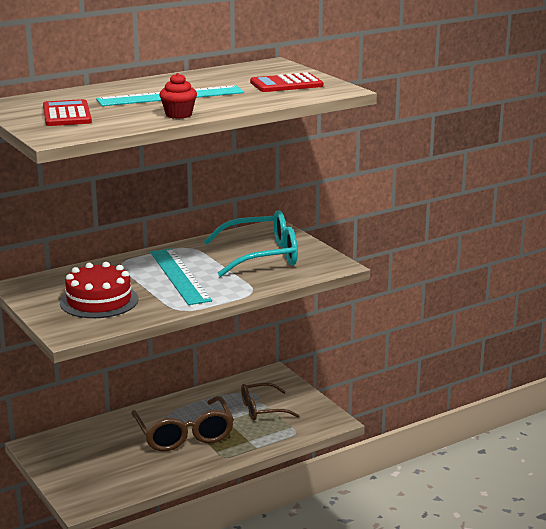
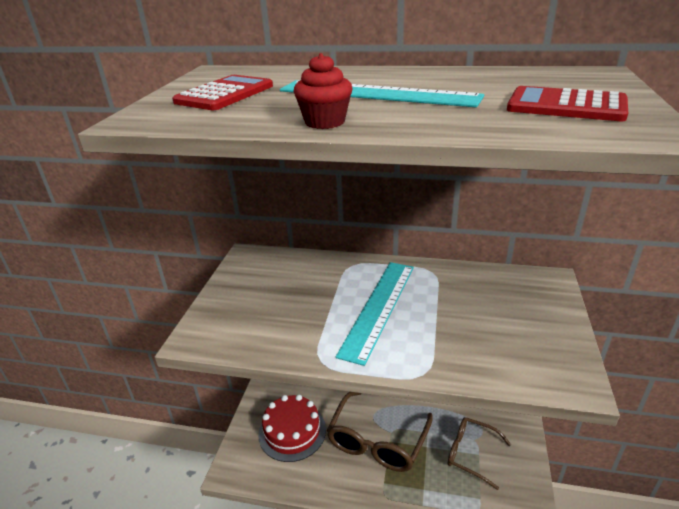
camera: 45 degrees right, 10 degrees up
(99, 301) = (273, 306): red cake -> red cake (292, 431)
(262, 256) = (493, 319): turquoise glasses -> none

